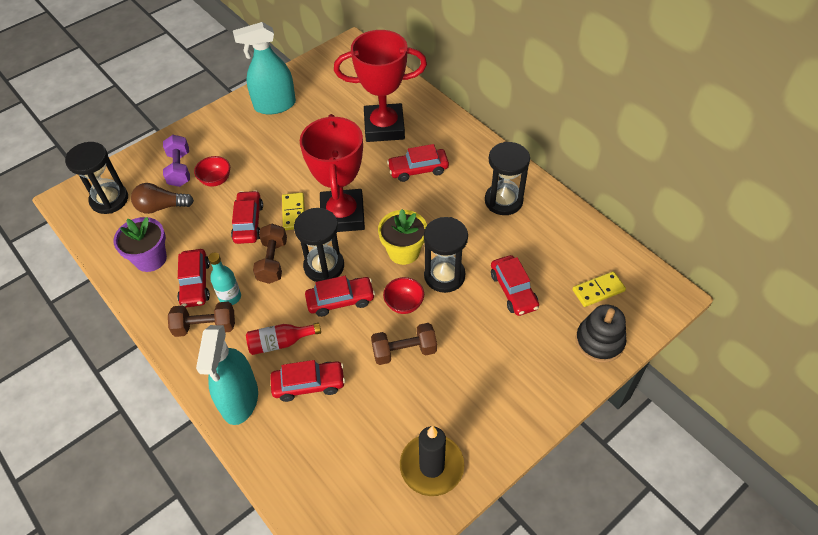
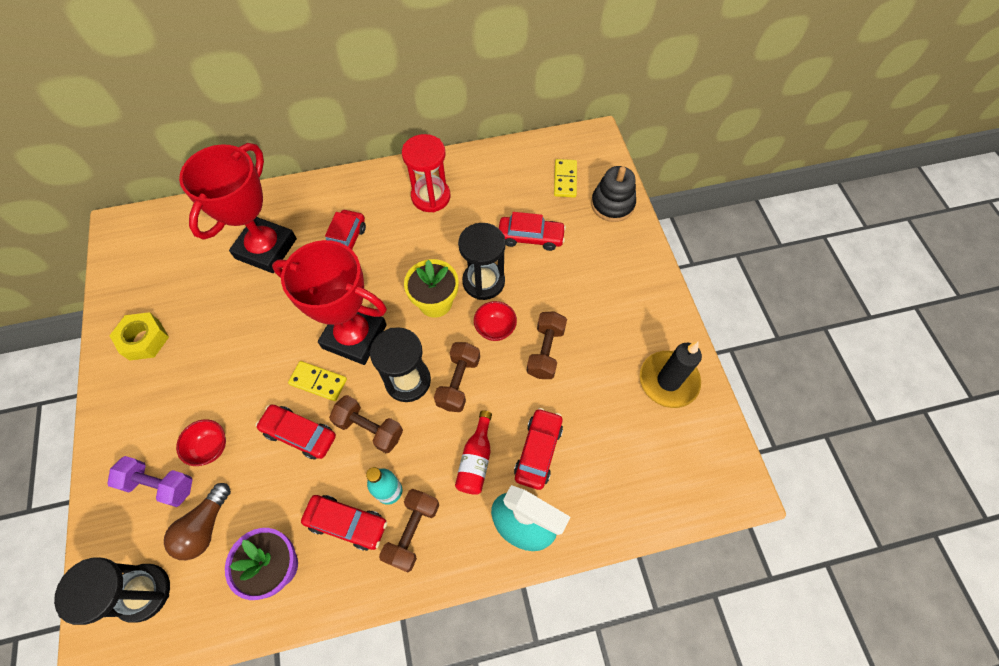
camera: 65 degrees left, 10 degrees up
(275, 105) = (144, 340): turquoise spray bottle -> yellow nut
(340, 300) = (458, 382): red car -> brown dumbbell
(503, 201) = (431, 196): black hourglass -> red hourglass

